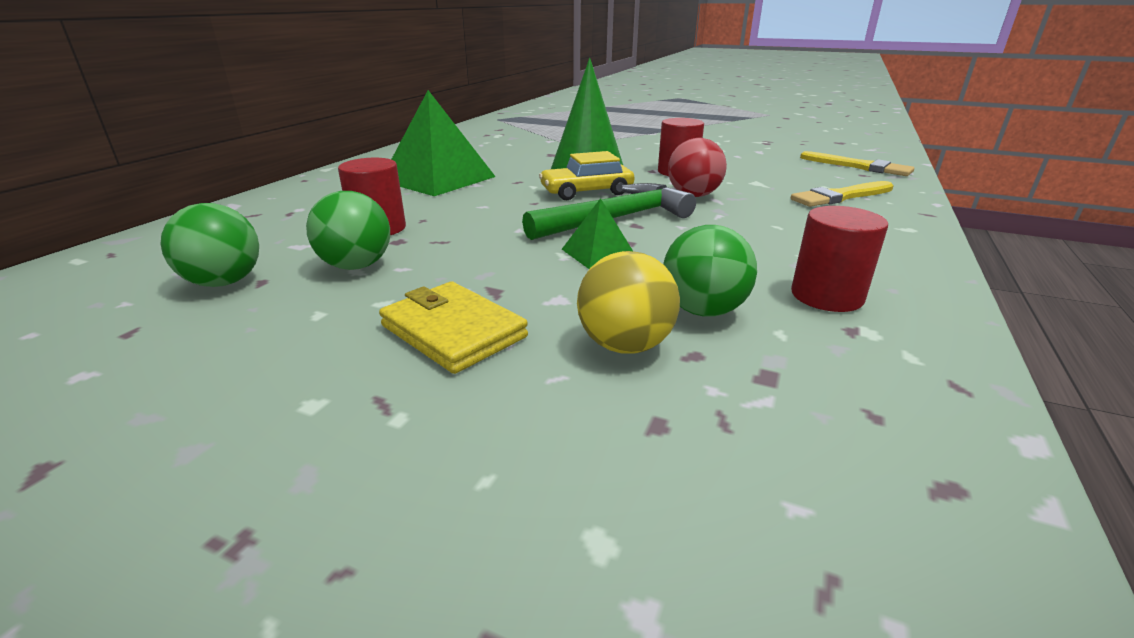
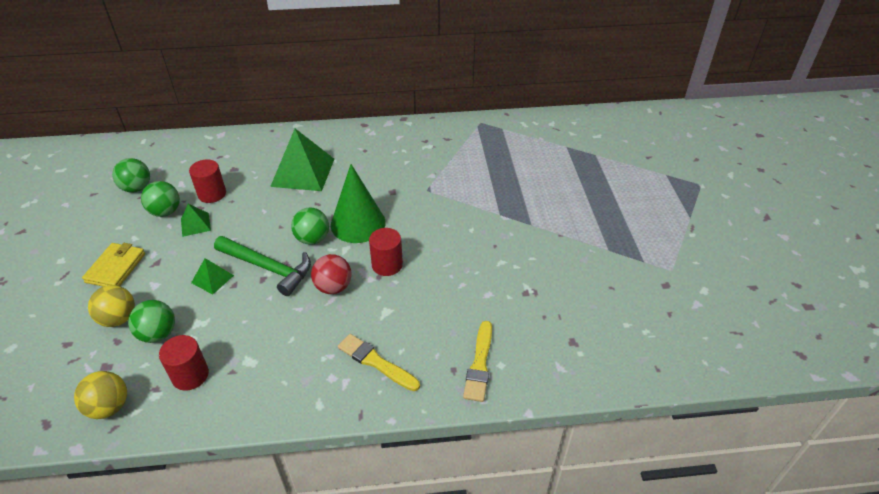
camera: 60 degrees right, 15 degrees up
(437, 248) = (195, 224): none -> green pyramid
(586, 192) = (312, 239): yellow car -> green ball
(896, 384) = (109, 407): none -> yellow ball

